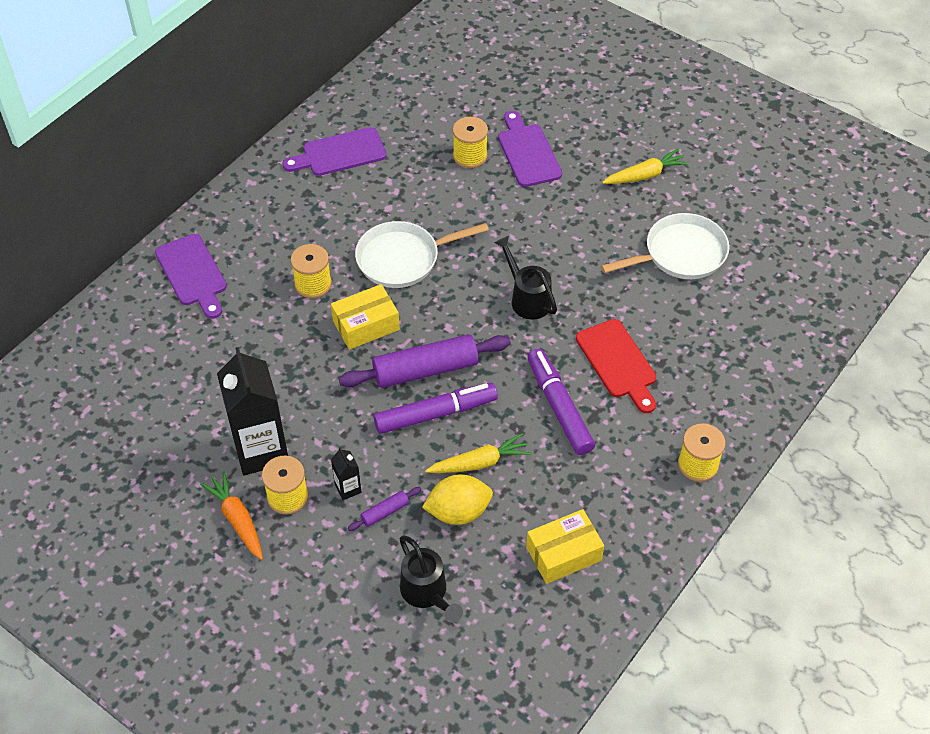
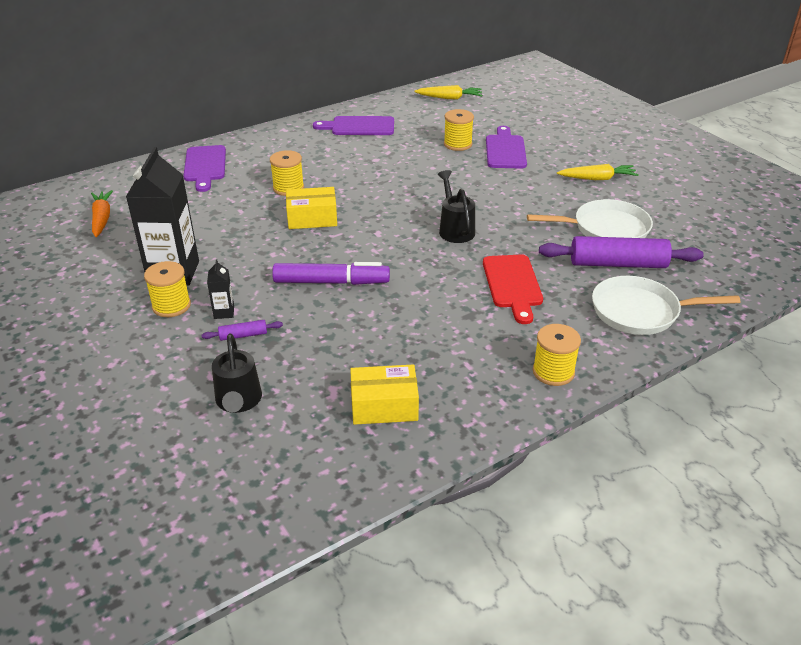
camera: 20 degrees right, 15 degrees down
(237, 520) = (120, 310): orange carrot -> orange carrot (102, 219)
(403, 259) = (368, 188): white pan -> white pan (640, 312)
(425, 370) = (341, 253): purple rolling pin -> purple rolling pin (617, 264)
(458, 512) = (307, 351): yellow lemon -> none
(479, 463) = (348, 322): yellow carrot -> yellow carrot (449, 98)
(559, 407) = (442, 301): purple marker -> none

